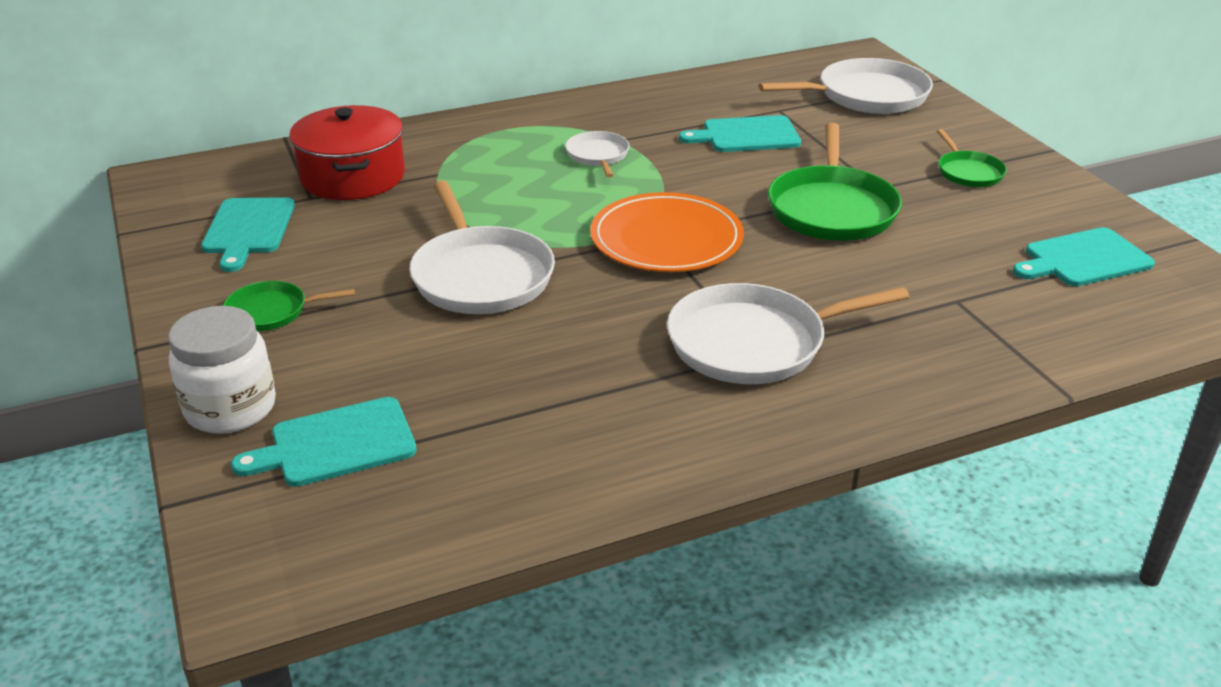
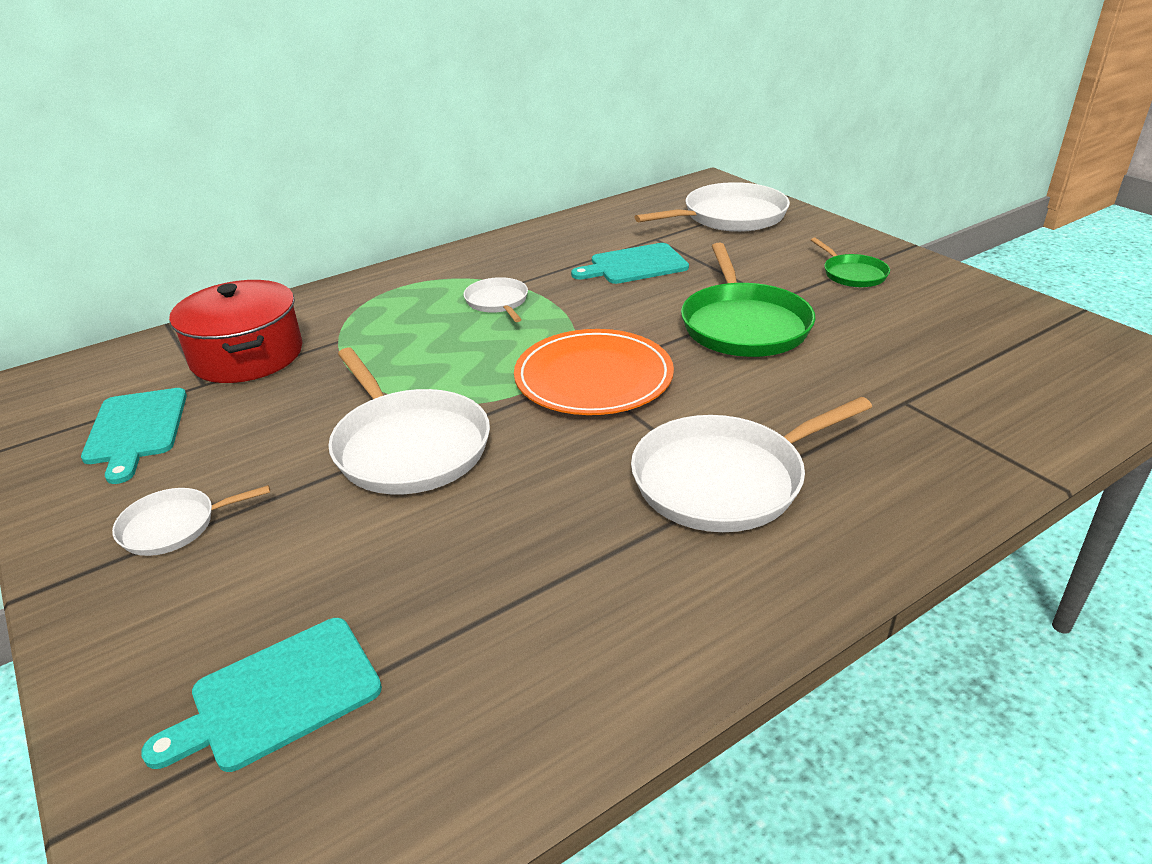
camera: 10 degrees left, 0 degrees up
(230, 408) = (134, 667): white jar -> none
(271, 311) = (174, 526): green pan -> white pan
(1083, 259) = (999, 342): turquoise cutting board -> none

